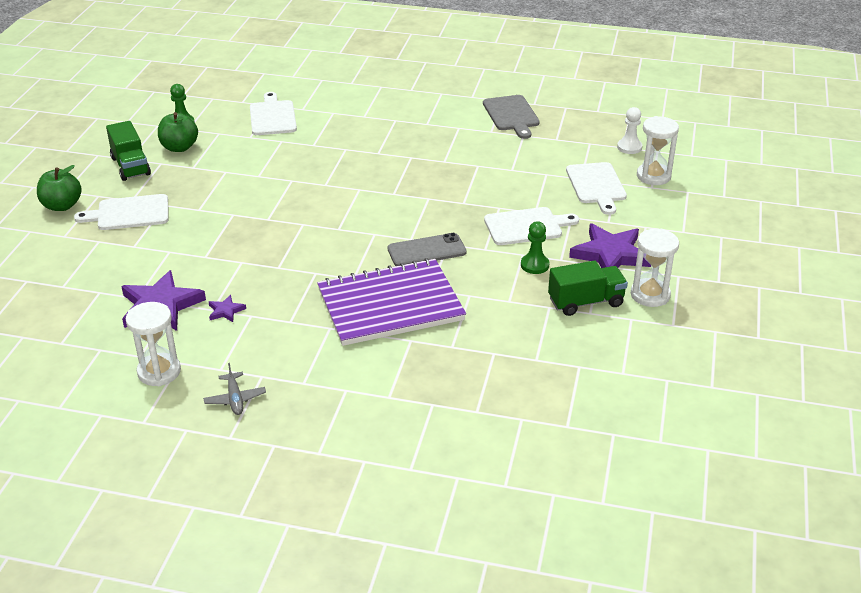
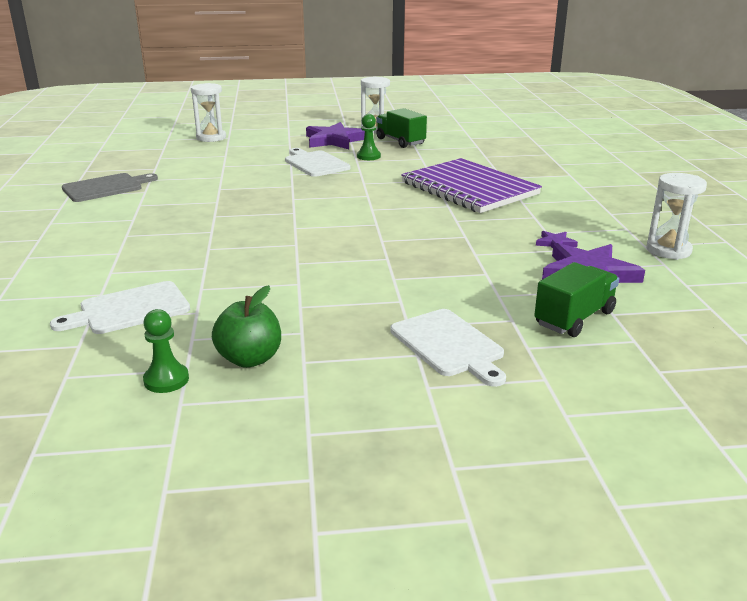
camera: 110 degrees left, 10 degrees down
(62, 206) = (480, 410): green apple -> none
(130, 166) = (328, 385): green truck -> green truck (574, 318)
(235, 399) = (648, 216): grey plane -> none
(426, 251) = (381, 188): grey phone -> none
(596, 185) = (235, 150): white cutting board -> none
(629, 147) = (164, 146): white pawn -> none

